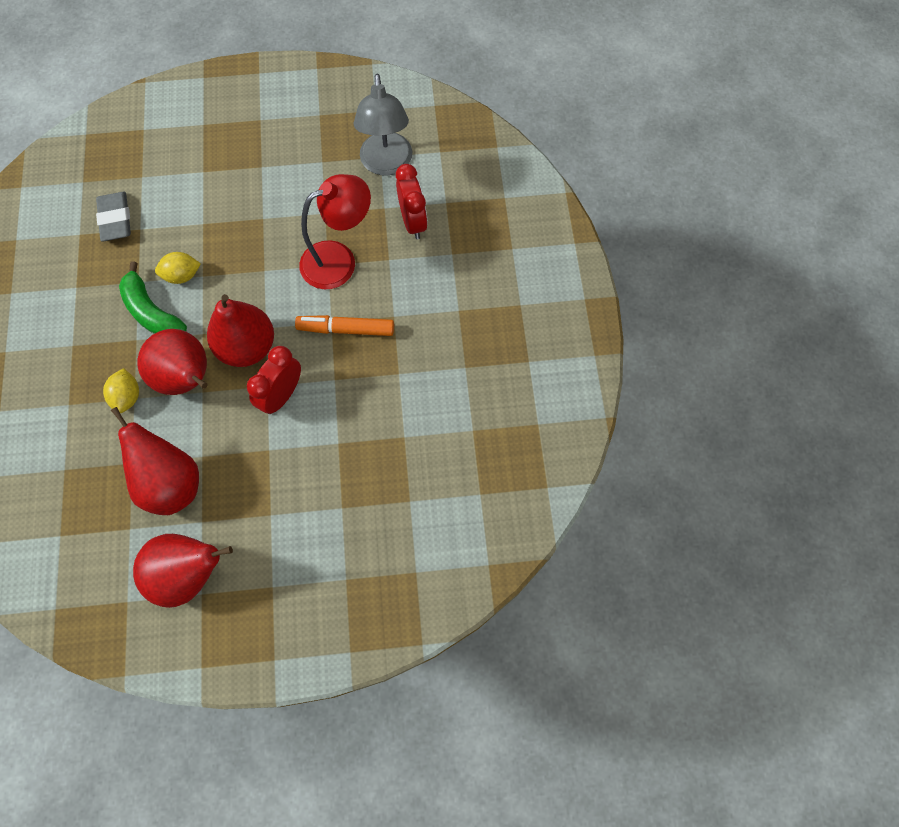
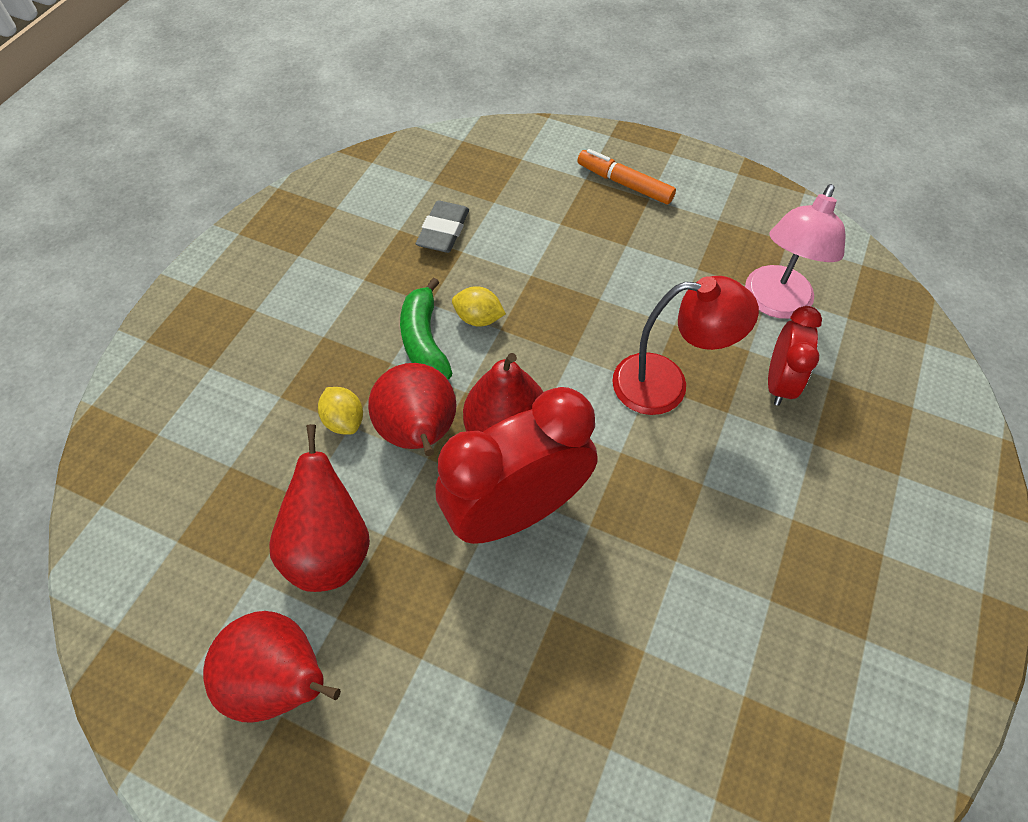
camera: 30 degrees right, 10 degrees down
(127, 397) = (344, 420): yellow lemon -> yellow lemon turned 60 degrees counterclockwise
(282, 395) = (516, 510): red clock -> red clock, size x1.82
(346, 329) = (635, 470): orange marker -> orange marker (624, 183)
(386, 164) = (774, 303): grey lamp -> pink lamp

